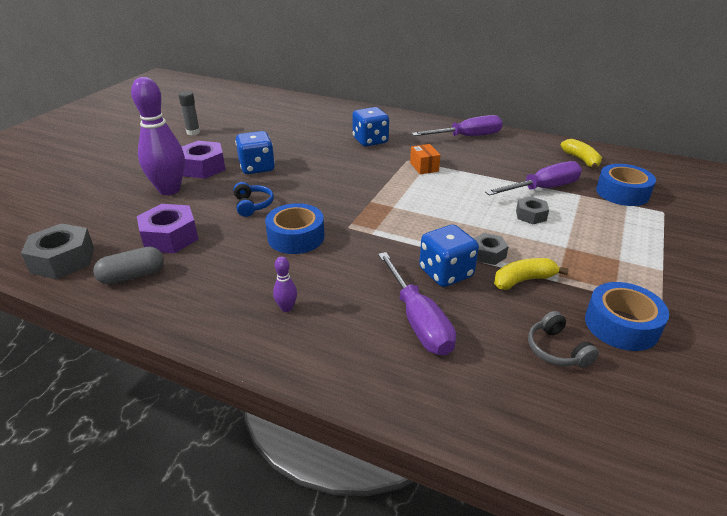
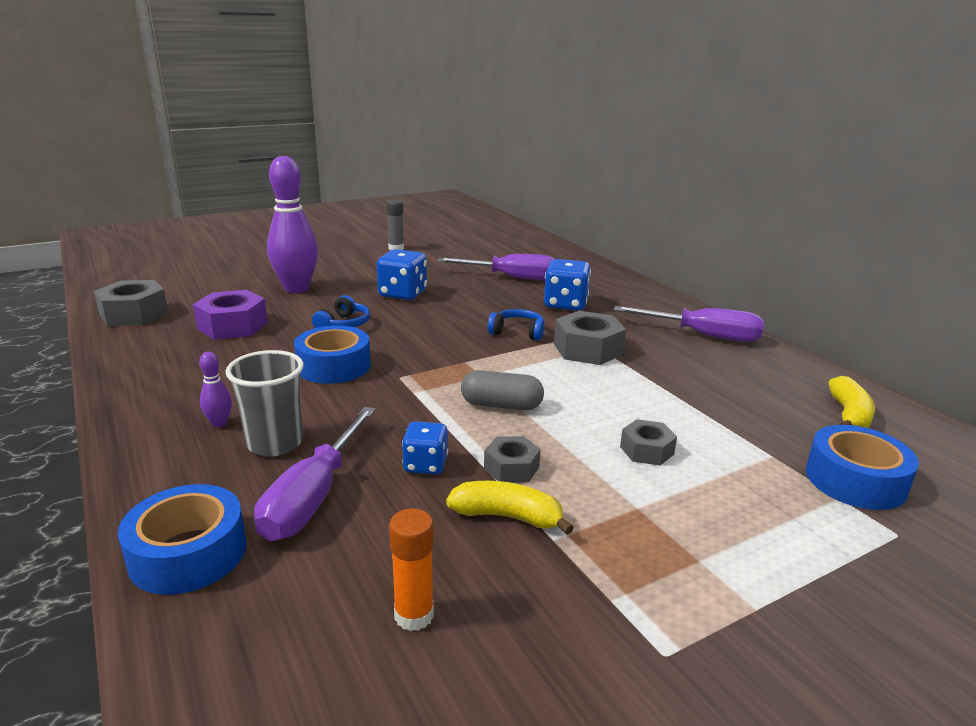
camera: 35 degrees right, 10 degrees down
(133, 276) = (156, 344): grey capsule -> grey capsule (501, 405)
(203, 167) = (355, 279): purple nut -> none
(344, 302) = (275, 443): none -> grey cup
(371, 170) = (517, 332): none -> blue headphones
(424, 167) = (588, 349): orange box -> grey nut
(446, 273) = (425, 465): blue dice -> blue dice, size x0.62
(543, 188) = (720, 427): purple screwdriver -> purple screwdriver (512, 277)
(556, 350) = (414, 615): grey headphones -> orange glue stick
(621, 325) = (557, 640): blue tape -> blue tape (188, 553)

